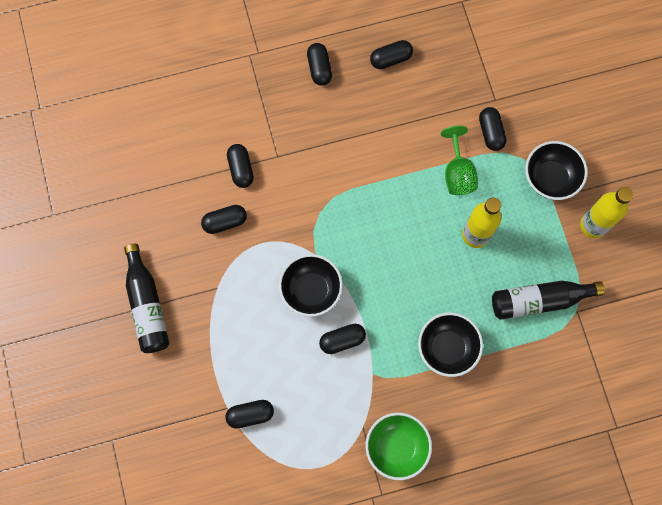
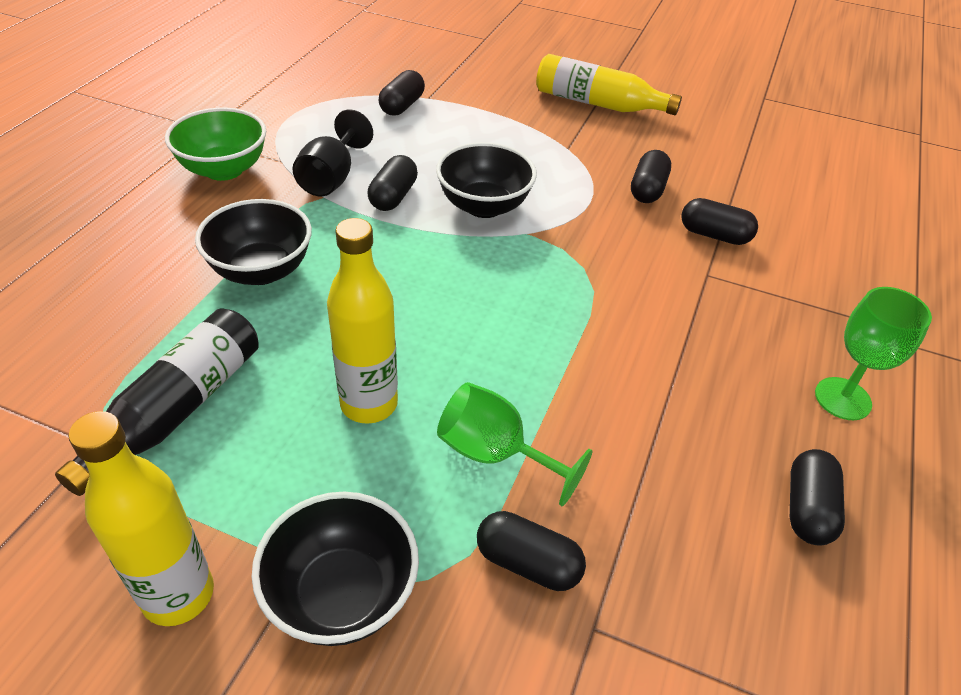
camera: 125 degrees right, 30 degrees down
(147, 305) = (598, 103): black bottle -> yellow bottle
(319, 68) = (842, 398): black capsule -> green goblet
(354, 385) = (331, 178): none -> black goblet

